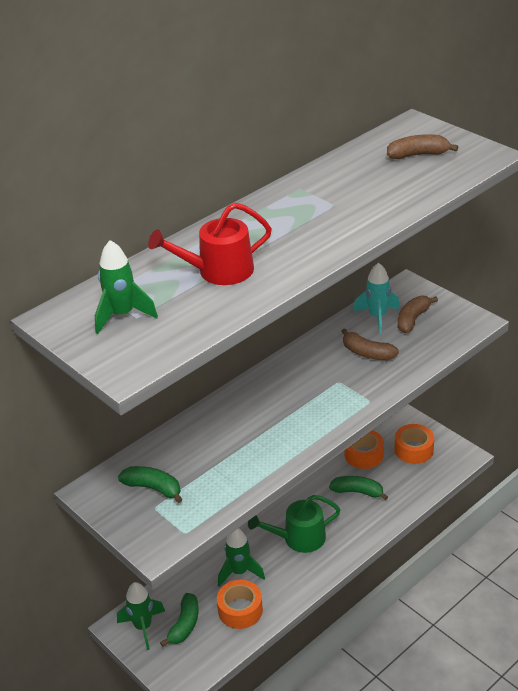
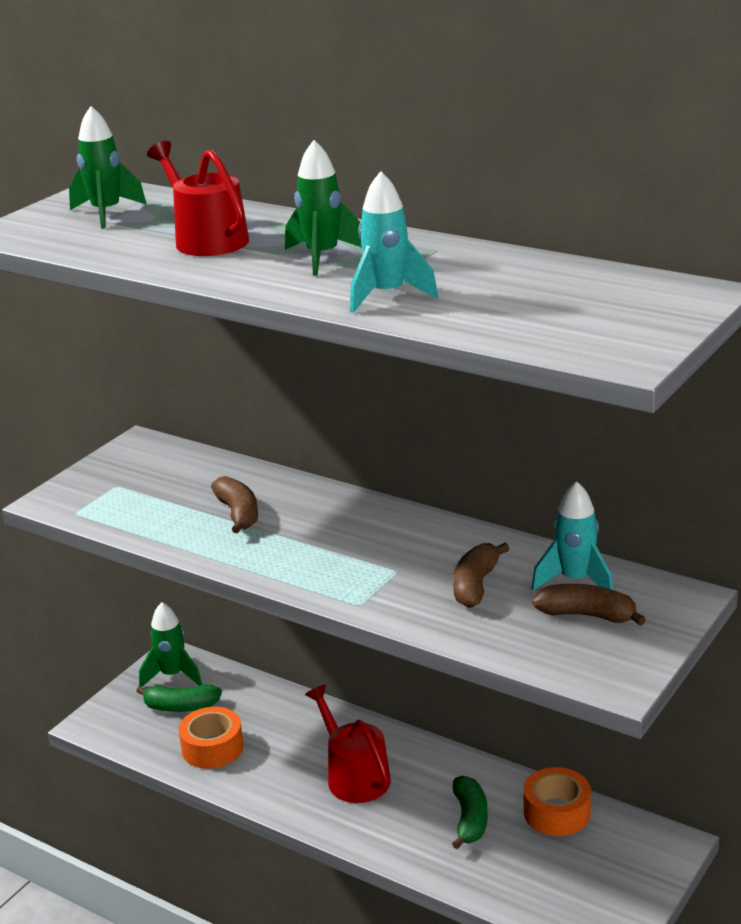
camera: 75 degrees right, 10 degrees down
(153, 488) = (149, 478): green banana -> none
(239, 572) = (277, 733): green rocket -> green rocket (322, 257)
(299, 538) = (354, 776): green watering can -> red watering can
(367, 211) = (387, 295): none -> turquoise rocket
(413, 450) = (595, 870): orange tape -> none
(418, 155) = (587, 307): brown banana -> brown banana (238, 514)

